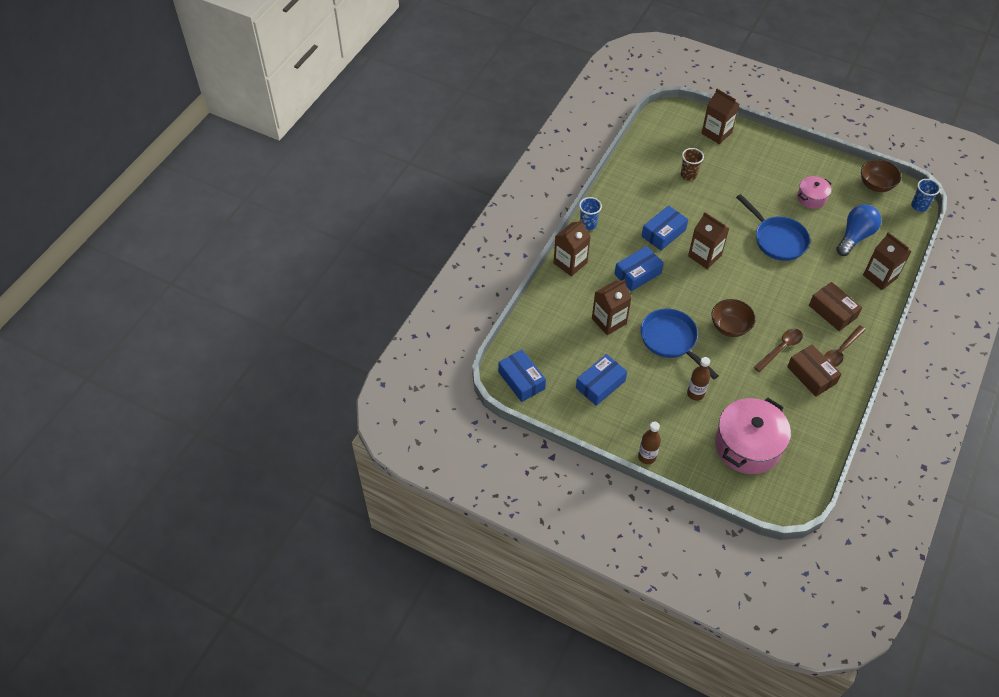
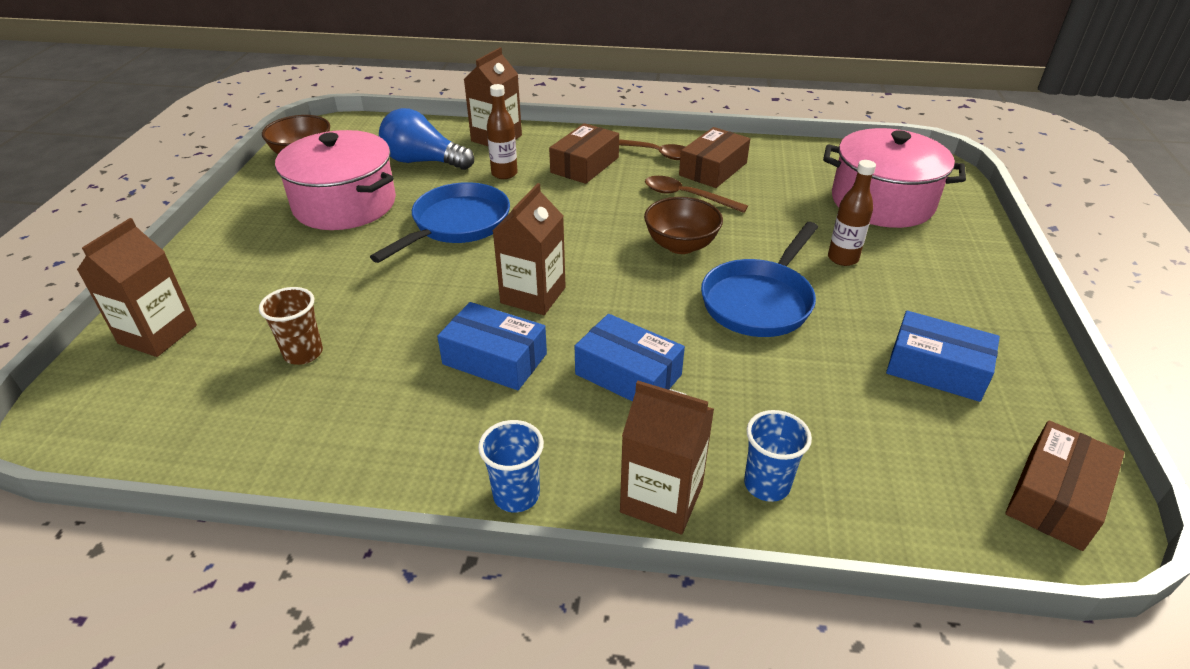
camera: 110 degrees left, 15 degrees down
(521, 380) = (1055, 497): blue box -> brown box
(609, 321) = (780, 390): brown carton -> none
(647, 457) = (1010, 286): brown bottle -> brown bottle (504, 174)
(811, 198) = (345, 204): pink pot -> pink pot, size x1.91
(919, 206) = (342, 122): blue cup -> blue cup (766, 485)

